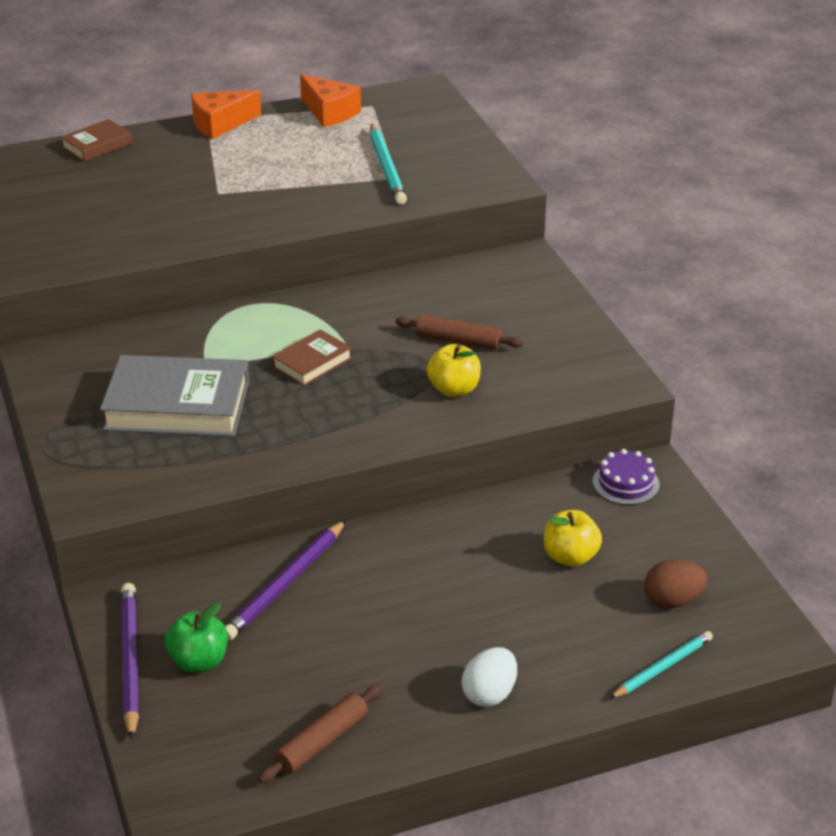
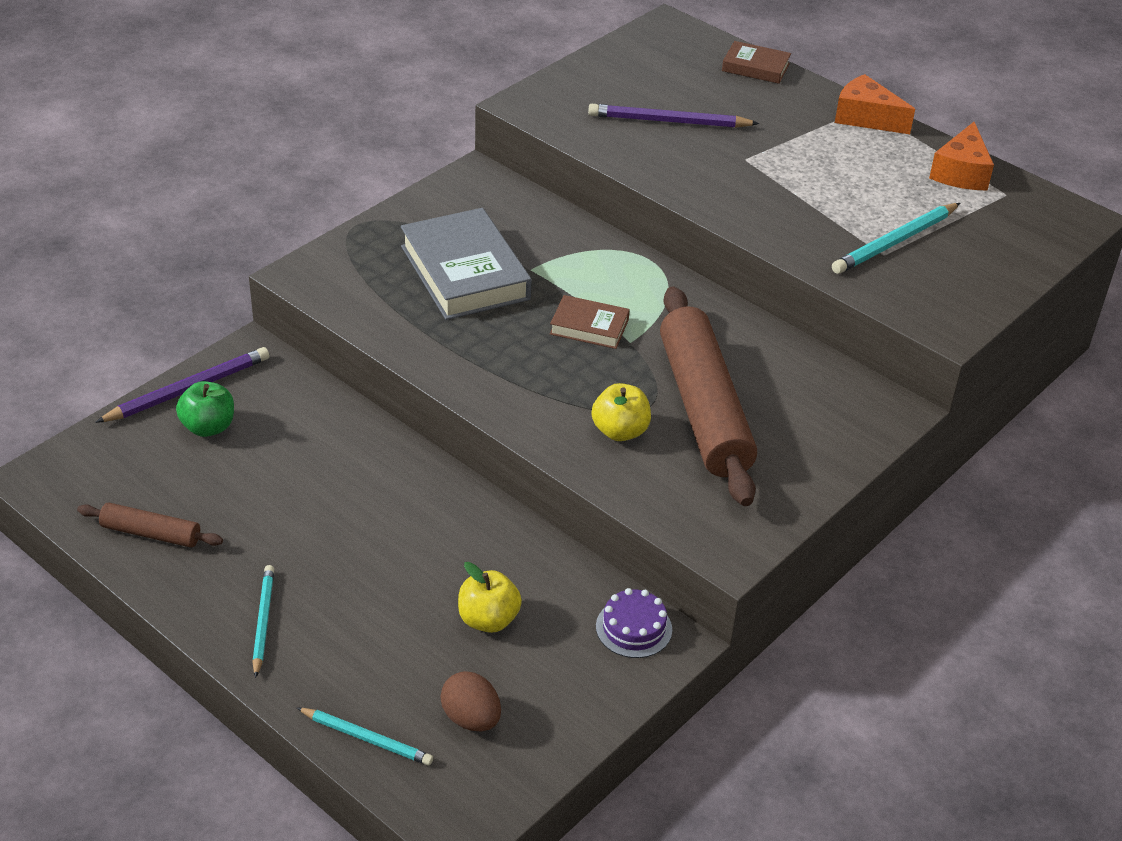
camera: 60 degrees right, 5 degrees up
(285, 583) = (332, 442): purple pencil -> purple pencil (669, 121)
(458, 341) = (703, 408): brown rolling pin -> brown rolling pin, size x2.15
(489, 694) = (263, 621): white egg -> turquoise pencil

